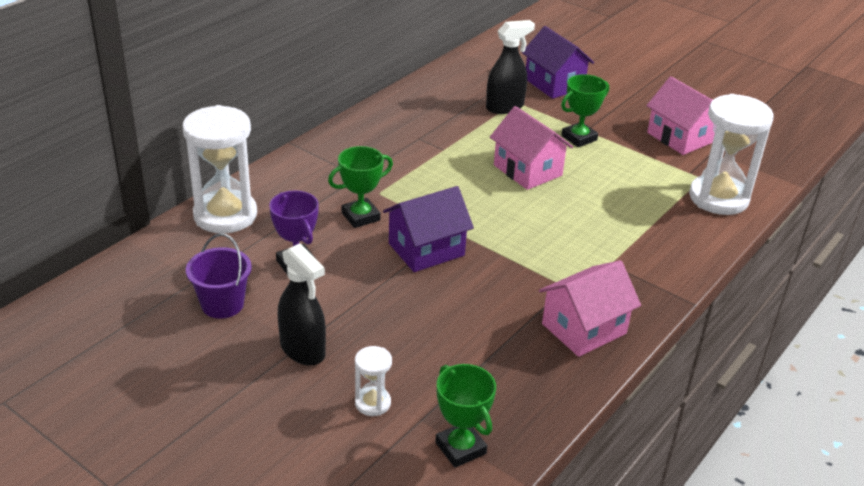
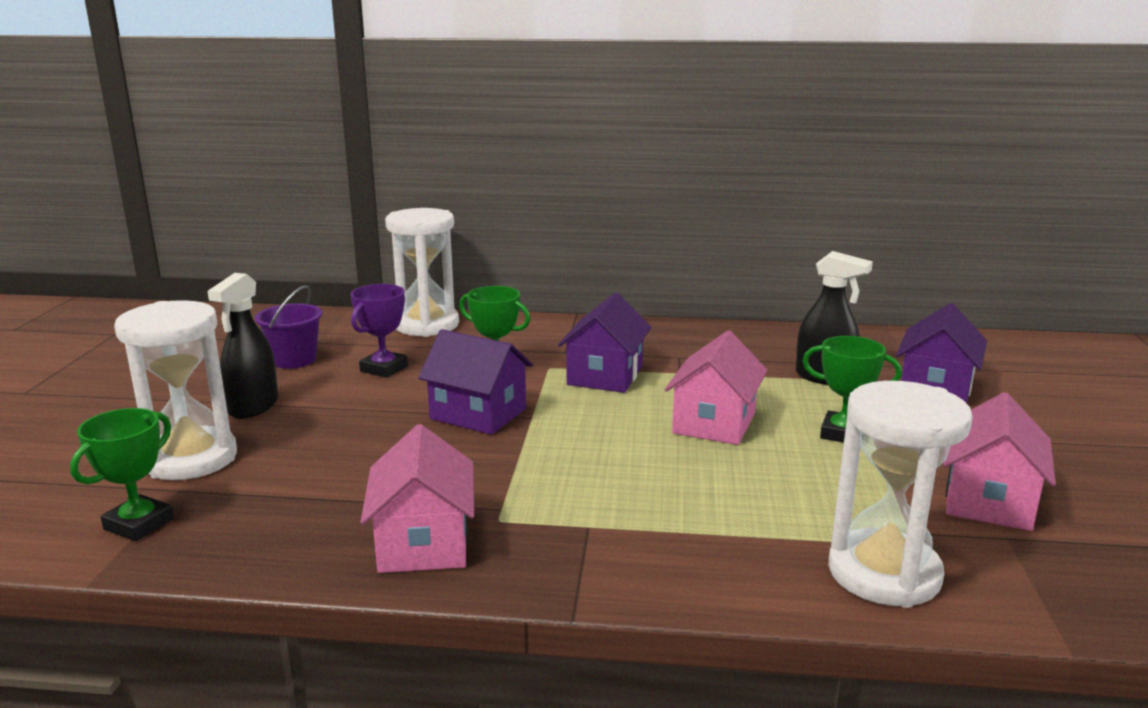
camera: 60 degrees right, 15 degrees down
(373, 403) = (191, 459): white hourglass -> white hourglass, size x2.14
(418, 177) = (605, 376): none -> purple house
(584, 328) = (424, 543): pink house -> pink house turned 60 degrees clockwise

